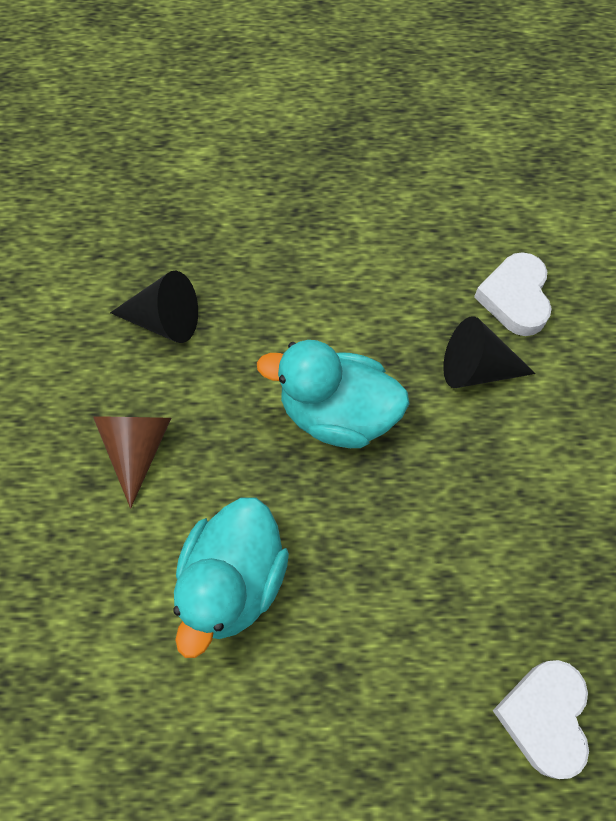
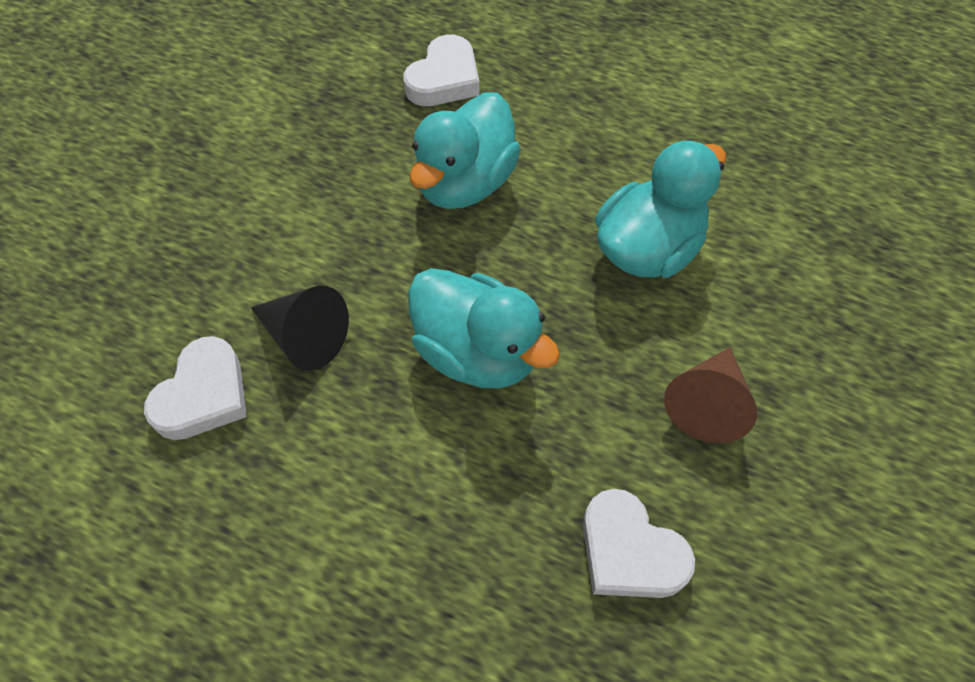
camera: 155 degrees left, 5 degrees down
(165, 320) = (629, 551): black cone -> white heart
(440, 579) = (465, 182): none -> turquoise duck

